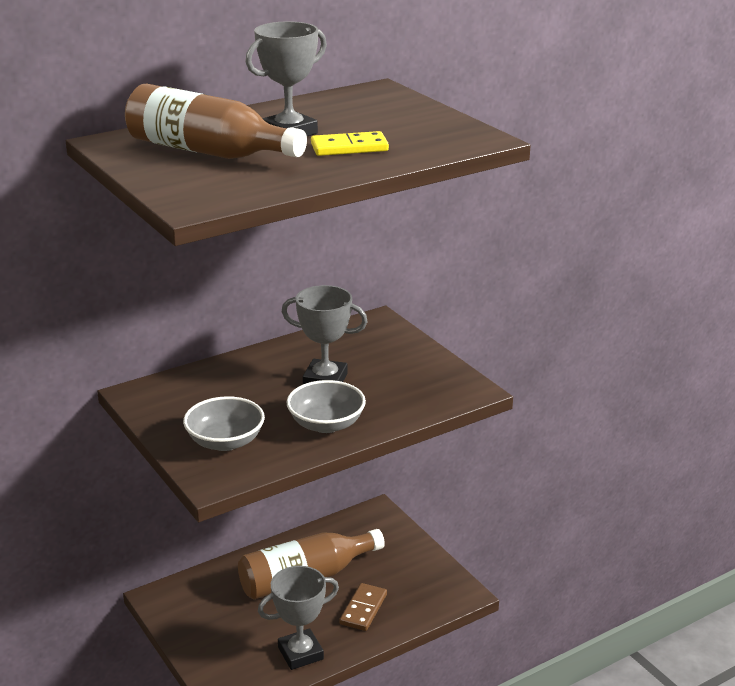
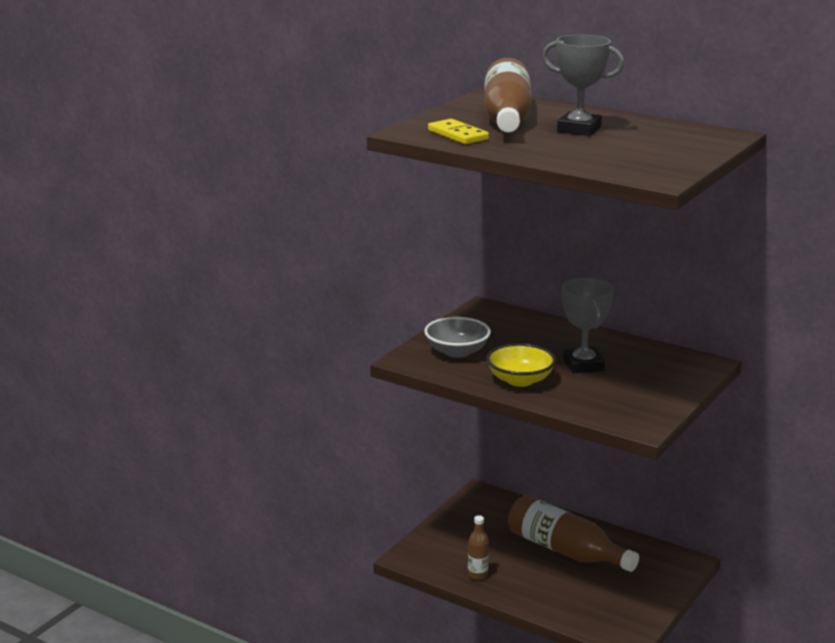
camera: 65 degrees right, 5 degrees down
(300, 653) = (477, 575): grey trophy -> brown bottle
(326, 424) = (520, 380): grey bowl -> yellow bowl
(349, 147) = (574, 148): yellow domino -> yellow domino (458, 135)
(363, 609) = (555, 590): brown domino -> none

